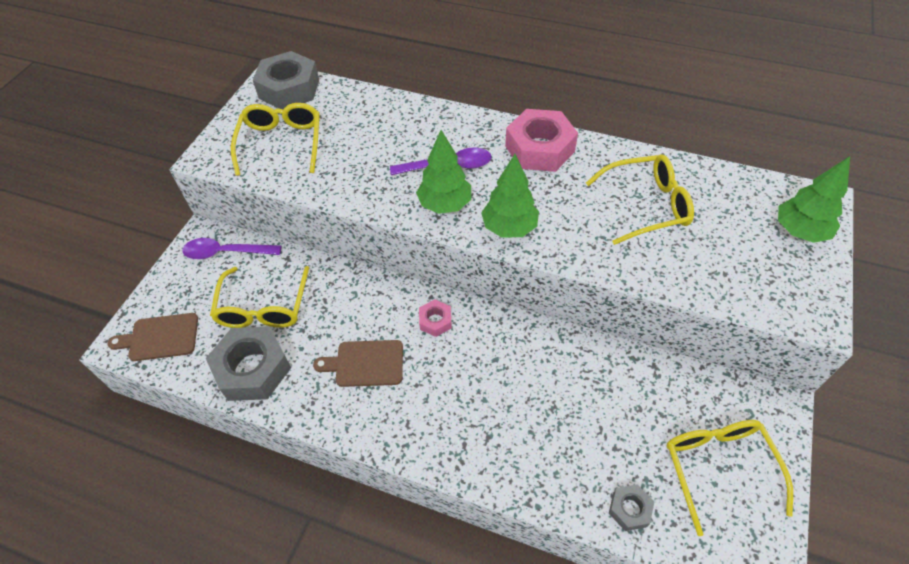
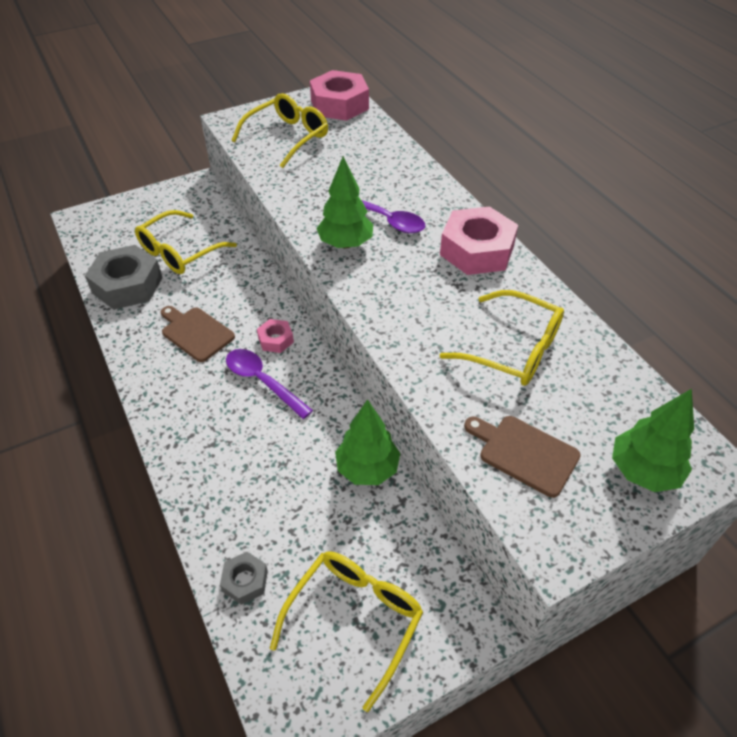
camera: 40 degrees right, 5 degrees down
(160, 337) = (102, 229): brown cutting board -> brown cutting board (524, 453)
(226, 252) = (199, 203): purple spoon -> purple spoon (262, 381)
(289, 89) = (339, 104): grey nut -> pink nut
(509, 227) = (372, 290): green tree -> green tree (367, 468)

